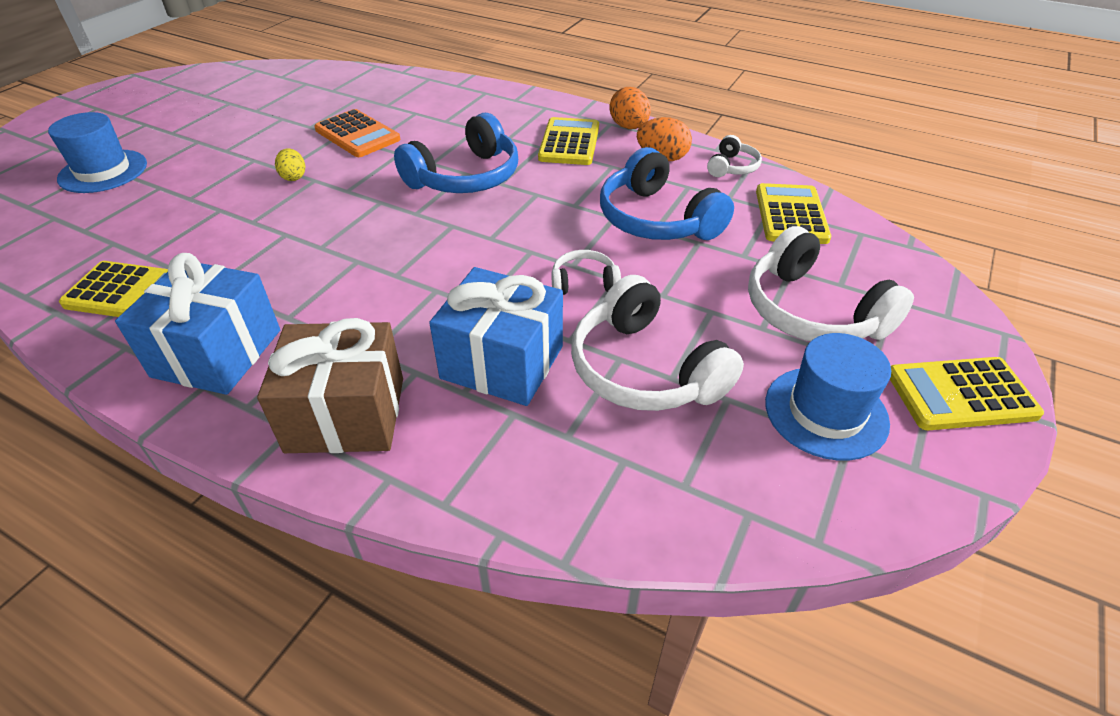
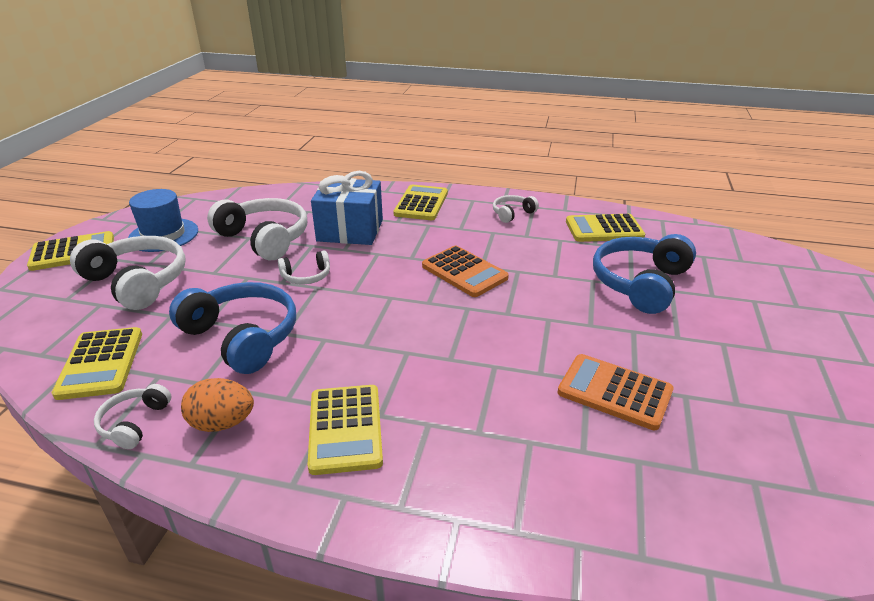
camera: 165 degrees right, 10 degrees down
(103, 171) = (787, 301): blue hat -> none
(217, 353) = (512, 213): blue gift -> white headphones
(294, 177) = (613, 324): yellow egg -> none
(346, 414) = (421, 203): brown gift -> yellow calculator
(384, 256) = (464, 272): none -> orange calculator
(465, 177) = (446, 353): blue headphones -> blue headphones (640, 283)
(629, 127) = (262, 481): orange egg -> none

